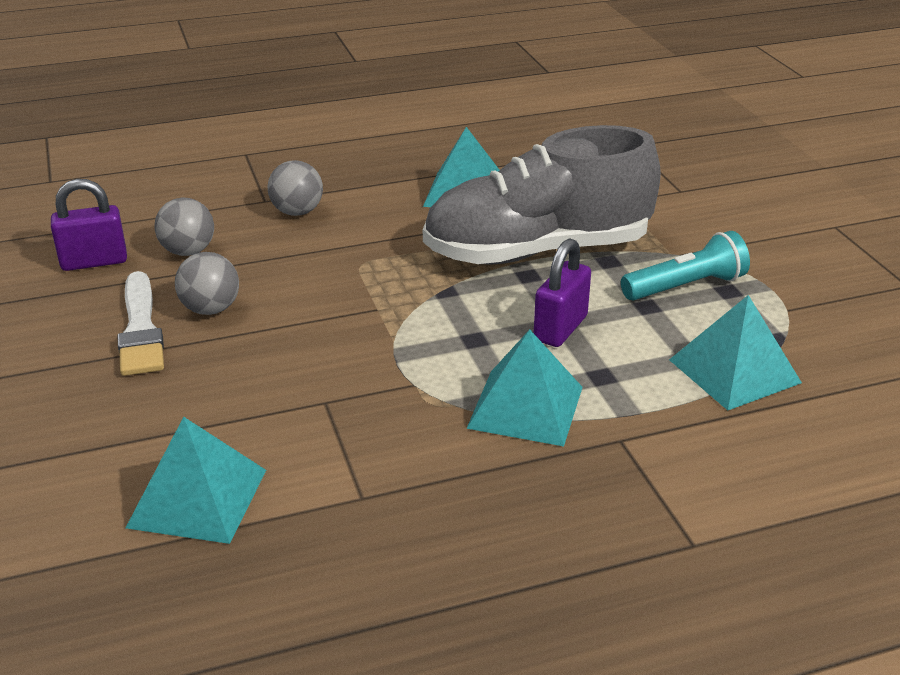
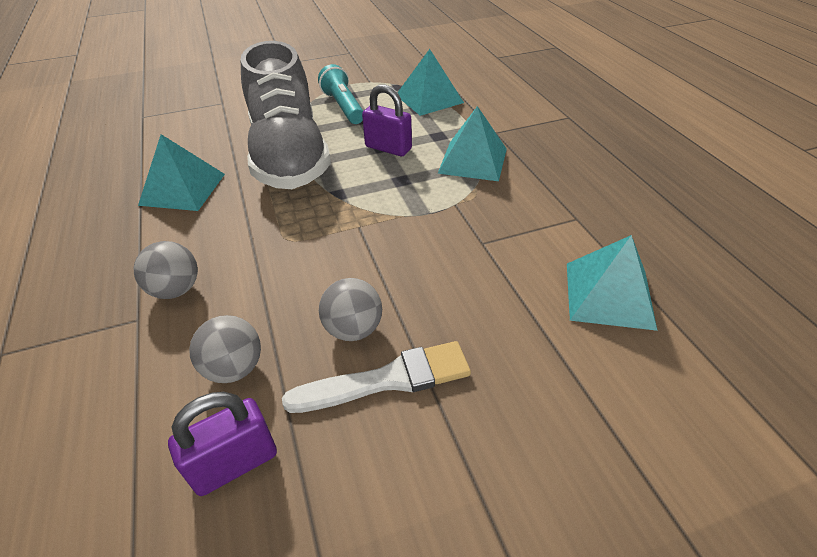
camera: 90 degrees left, 10 degrees up
(94, 262) = (235, 463): purple padlock -> purple padlock turned 75 degrees clockwise

